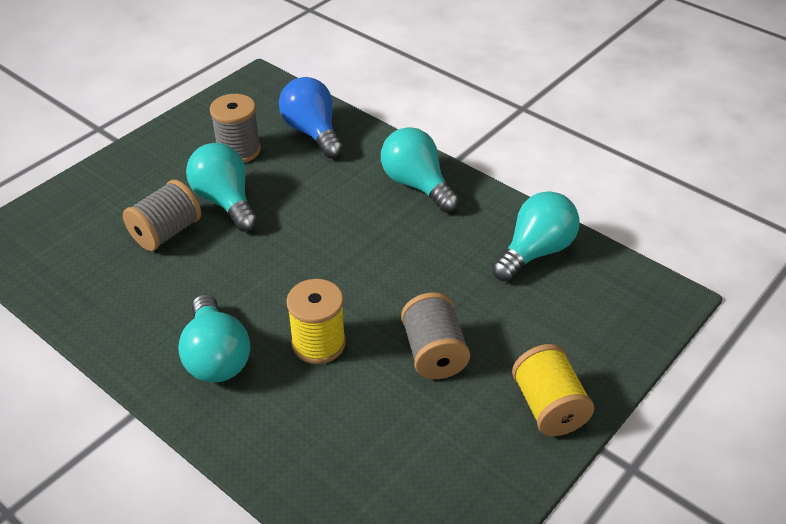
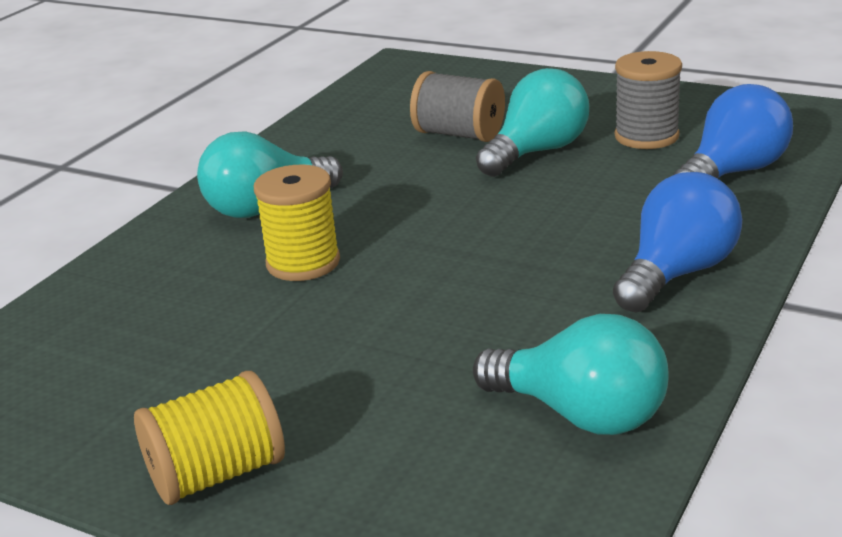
camera: 80 degrees right, 15 degrees down
(417, 185) = (677, 273): turquoise light bulb -> blue light bulb
(434, 353) = (308, 351): grey spool -> none

